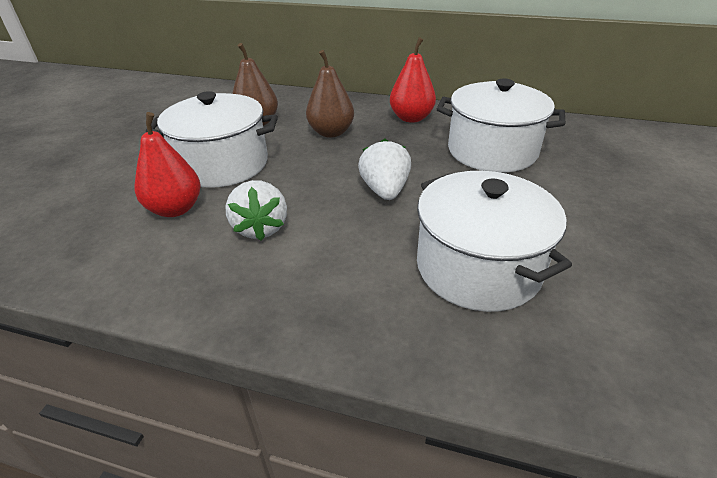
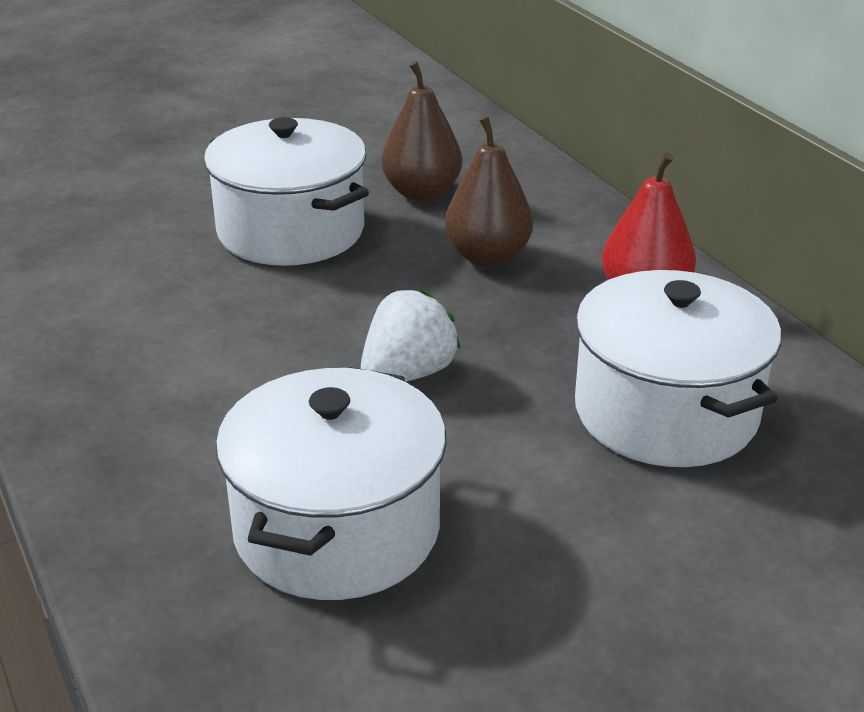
camera: 45 degrees right, 5 degrees down
(175, 209) = (166, 260): red pear -> none
(260, 228) = (205, 332): white strawberry -> none

